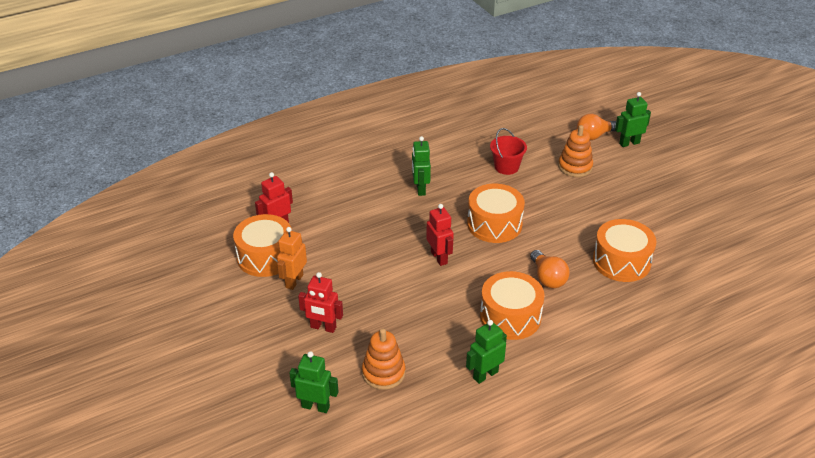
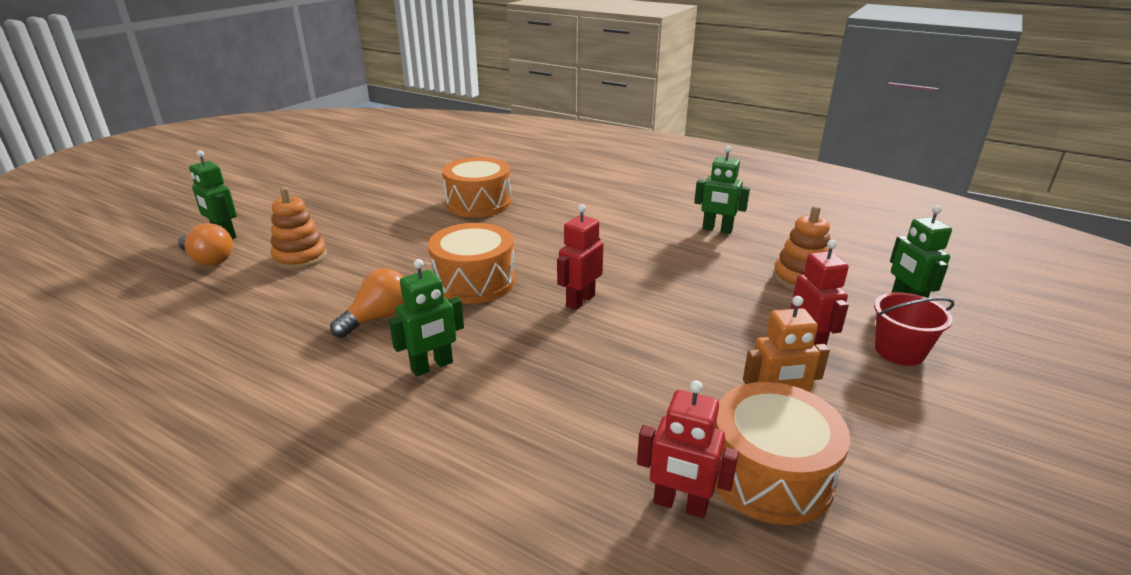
camera: 120 degrees left, 10 degrees down
(506, 167) = (324, 306): red bucket -> red bucket (899, 351)
(510, 317) = (625, 236): orange drum -> none
(548, 278) = (543, 230): orange light bulb -> orange light bulb (378, 318)

